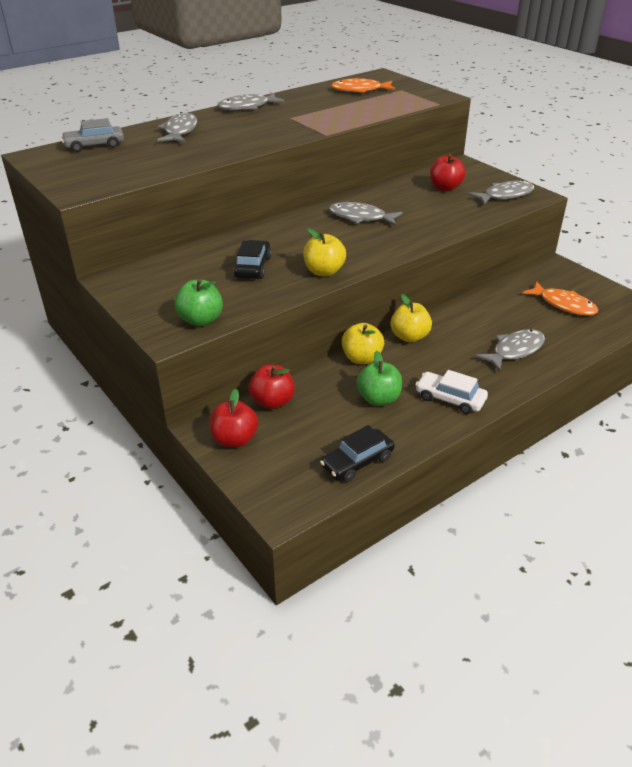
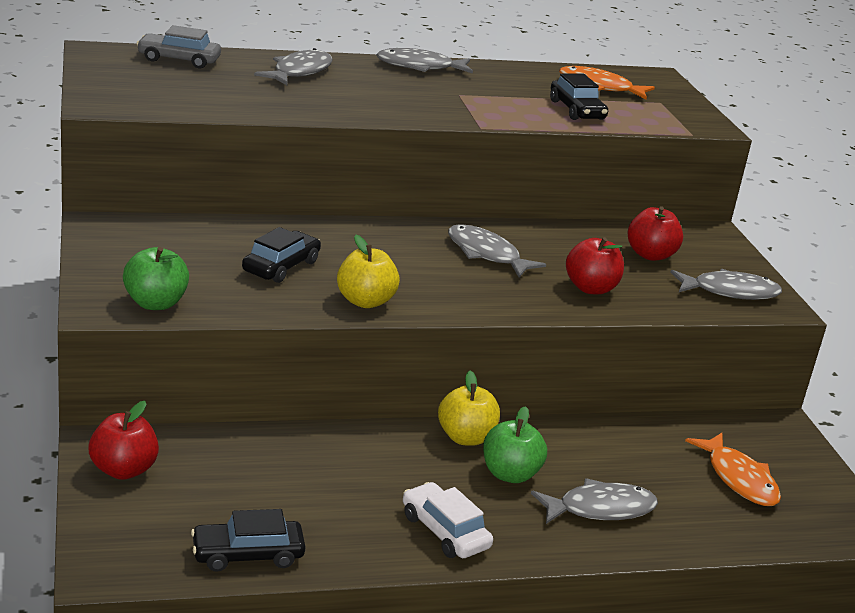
camera: 20 degrees right, 10 degrees down
(272, 402) = (210, 446): red apple -> red apple (590, 288)
(362, 358) = (374, 439): yellow apple -> none
(364, 108) = (576, 110): none -> black car
(378, 399) = (348, 494): green apple -> green apple (510, 474)

